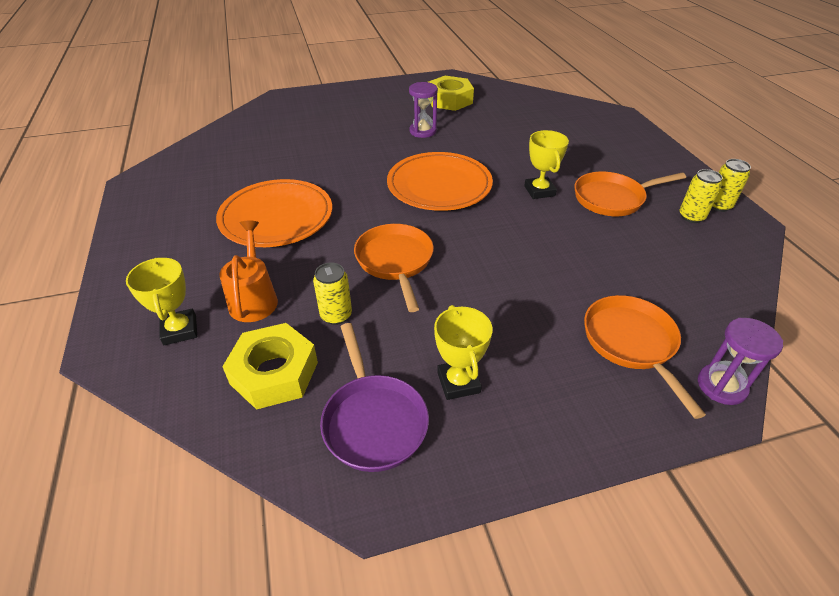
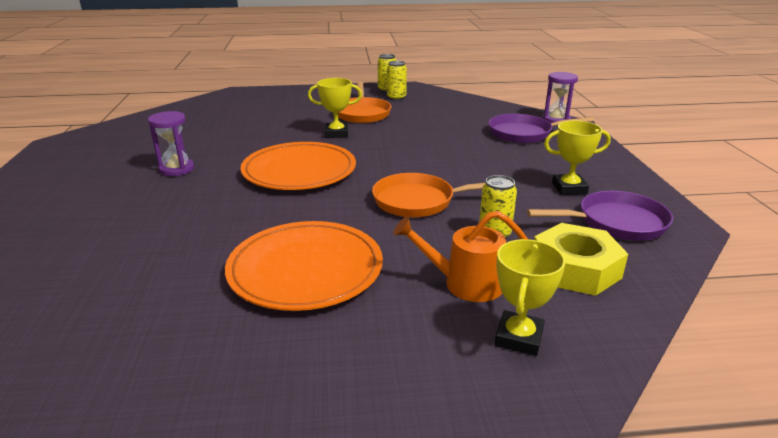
camera: 80 degrees left, 15 degrees down
(180, 330) = (518, 337): yellow trophy -> yellow trophy turned 60 degrees counterclockwise
(449, 100) = (117, 149): yellow nut -> none
(631, 343) = (523, 133): orange pan -> purple pan

